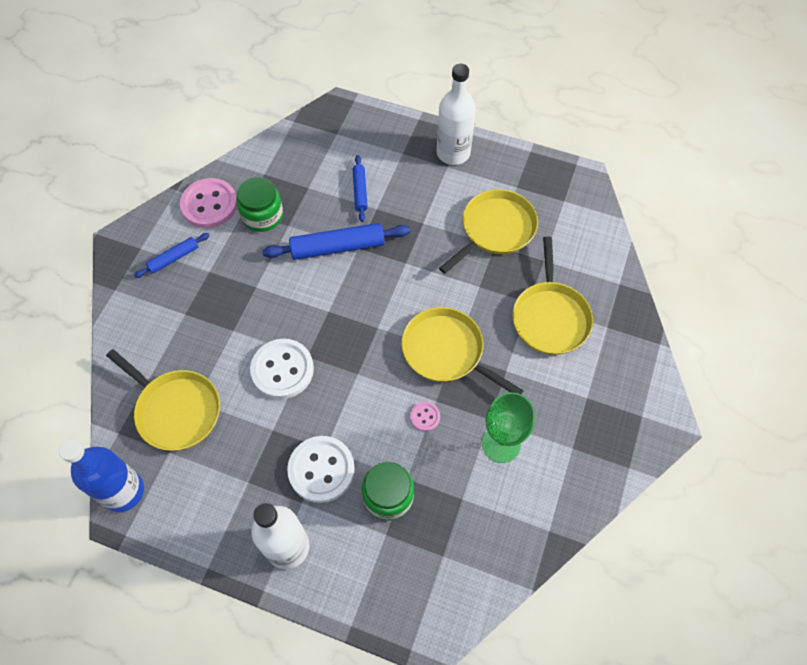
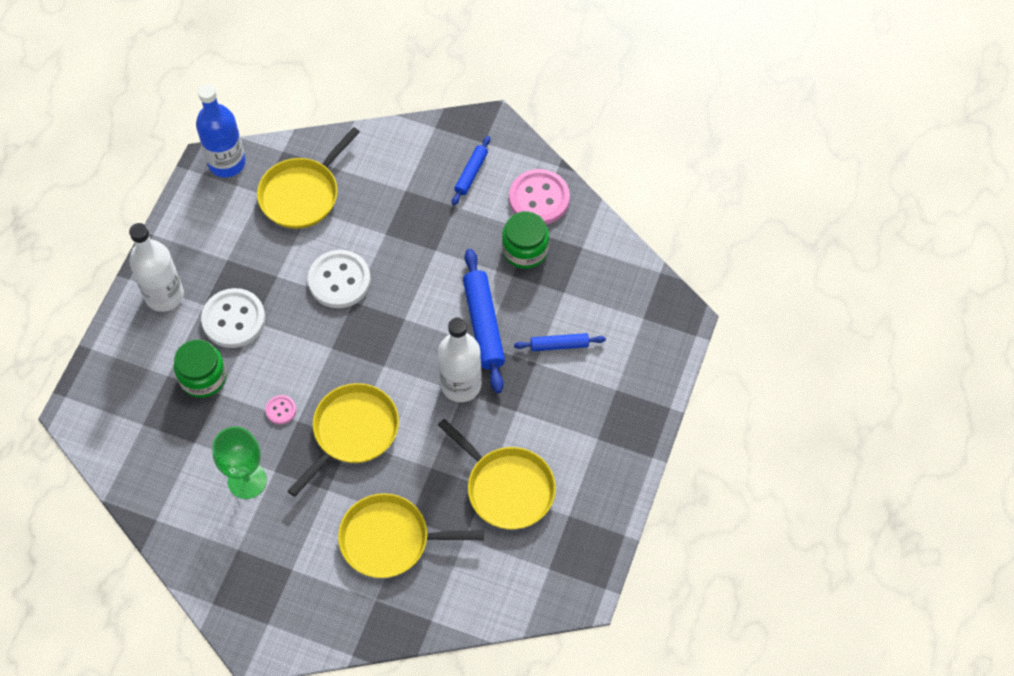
camera: 90 degrees right, 0 degrees up
(174, 258) = (471, 173): blue rolling pin -> blue rolling pin turned 60 degrees clockwise
(453, 153) = (618, 445): white bottle -> white bottle (461, 385)

